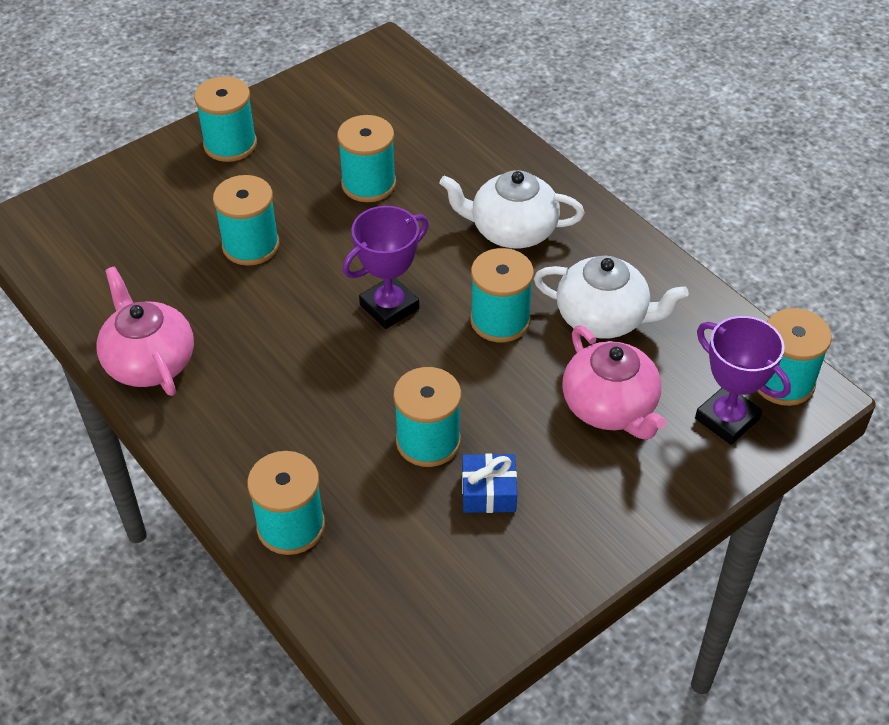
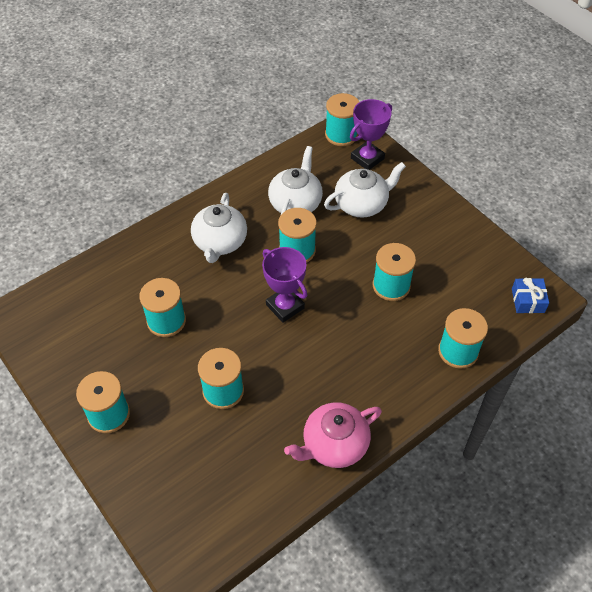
camera: 90 degrees left, 5 degrees up
(488, 492) = (424, 258): blue gift -> blue gift (527, 300)
(610, 407) = (362, 204): pink teapot -> white teapot

